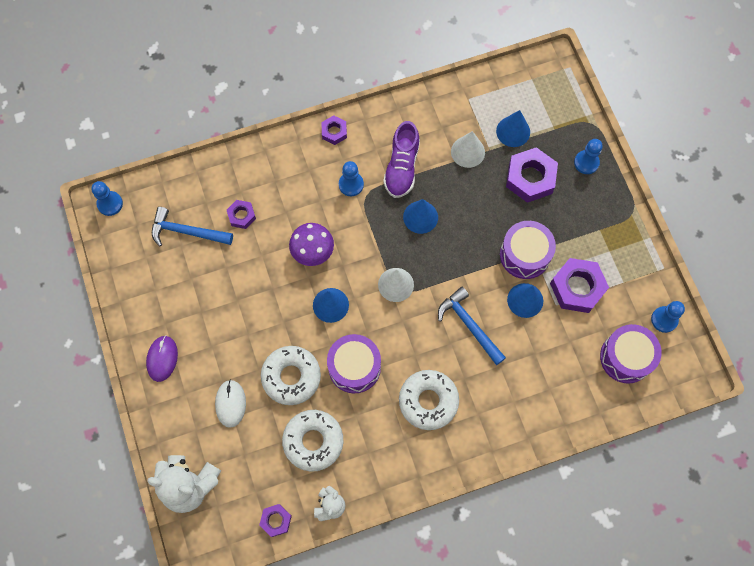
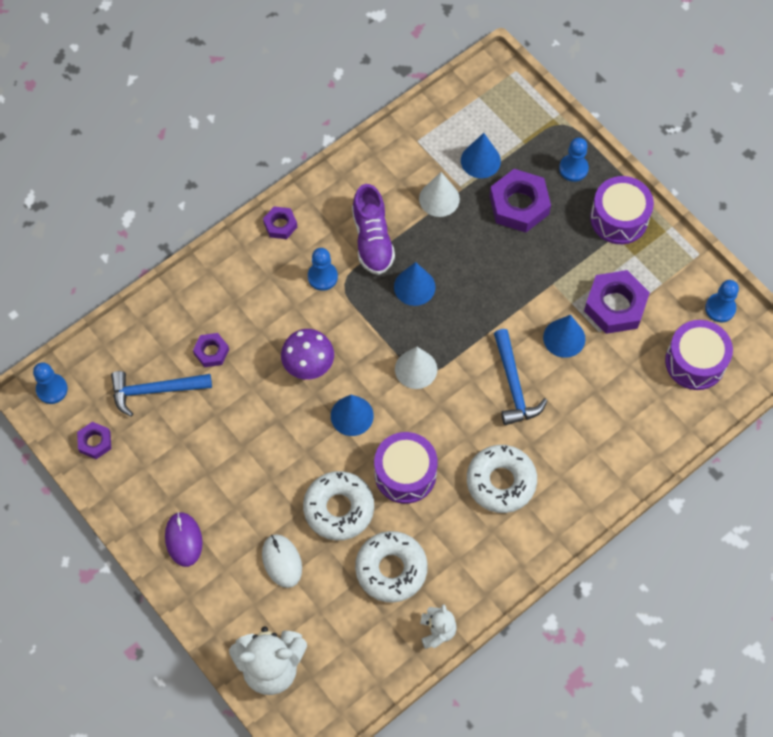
camera: 20 degrees left, 5 degrees down
(276, 520) = (383, 668): purple nut -> purple nut (95, 442)
(469, 325) = (514, 385): blue hammer -> blue hammer turned 135 degrees counterclockwise
(525, 255) = (545, 289): purple drum -> purple drum (619, 218)

